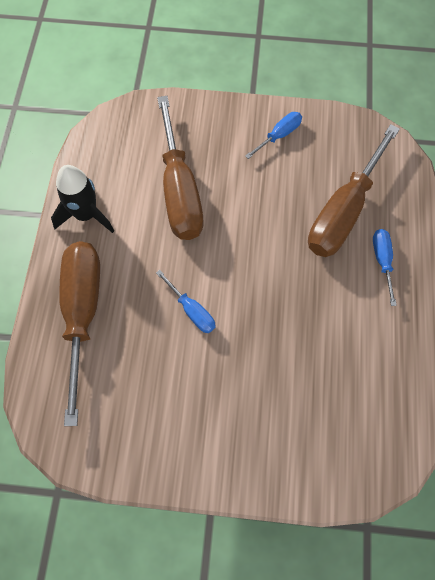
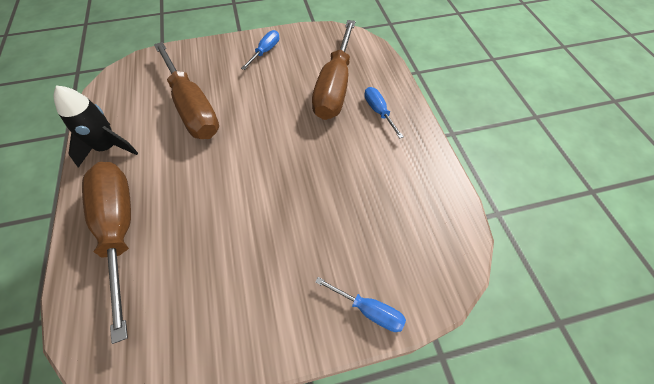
camera: 20 degrees left, 10 degrees down
(191, 310) = (227, 195): blue screwdriver -> blue screwdriver (368, 310)

